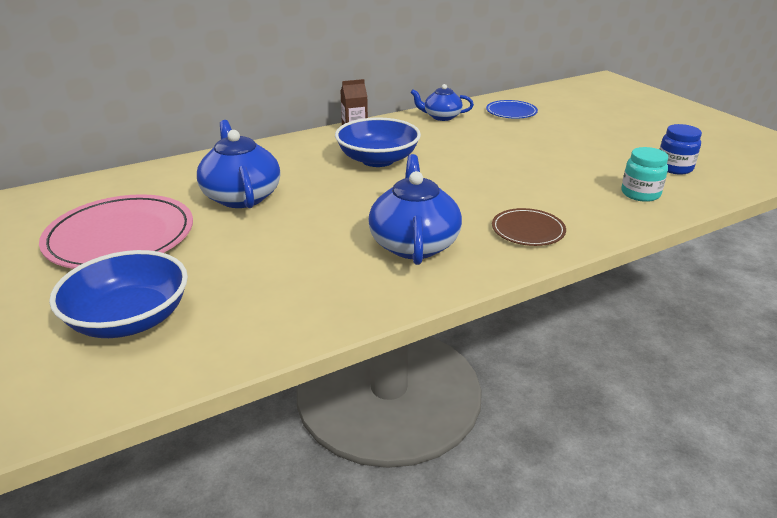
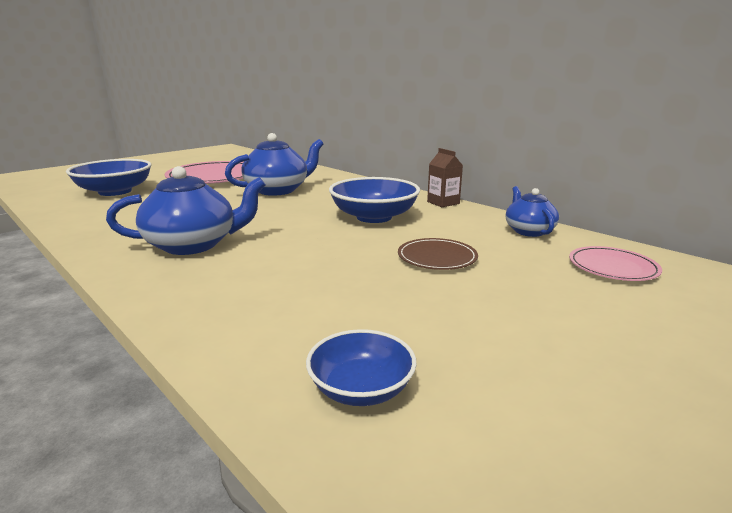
camera: 75 degrees right, 10 degrees down
(511, 112) = (612, 267): blue plate -> pink plate
(528, 230) = (218, 294): brown plate -> brown plate (437, 257)
(640, 194) = (361, 389): turquoise jar -> blue bowl
(674, 168) = (531, 448): blue jar -> none

